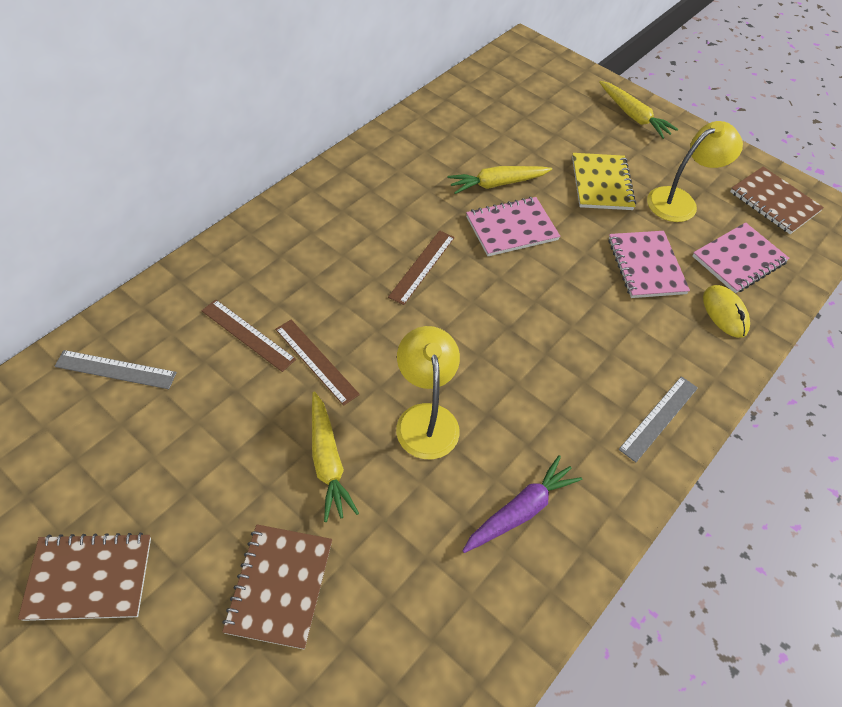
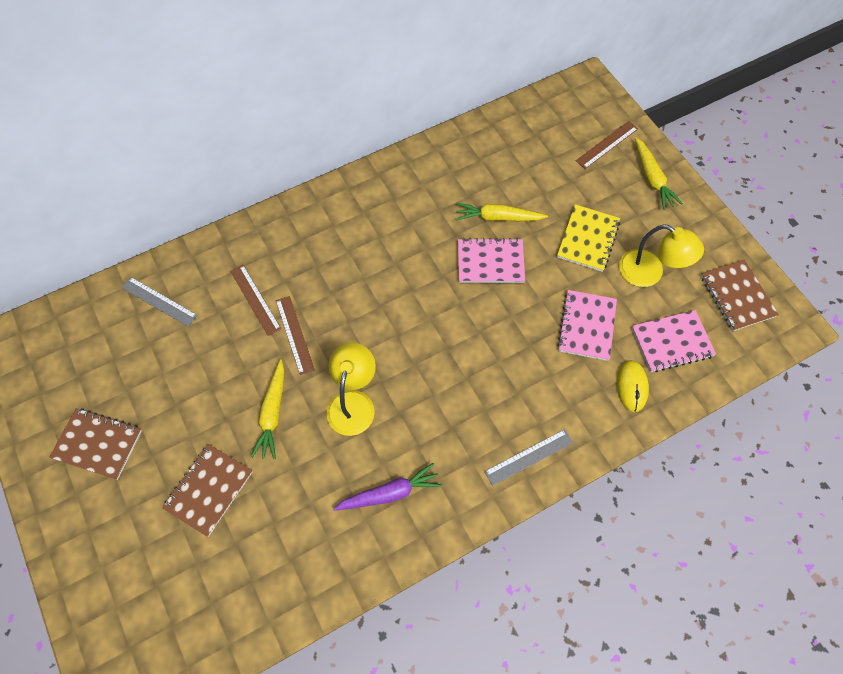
camera: 25 degrees right, 10 degrees up
(422, 266) = (404, 278): brown ruler -> brown ruler (607, 145)
(680, 201) = (649, 273): yellow lamp -> yellow lamp turned 45 degrees clockwise

